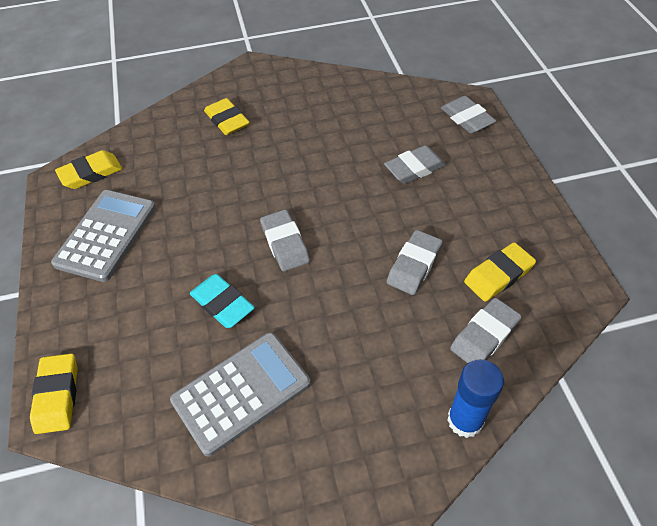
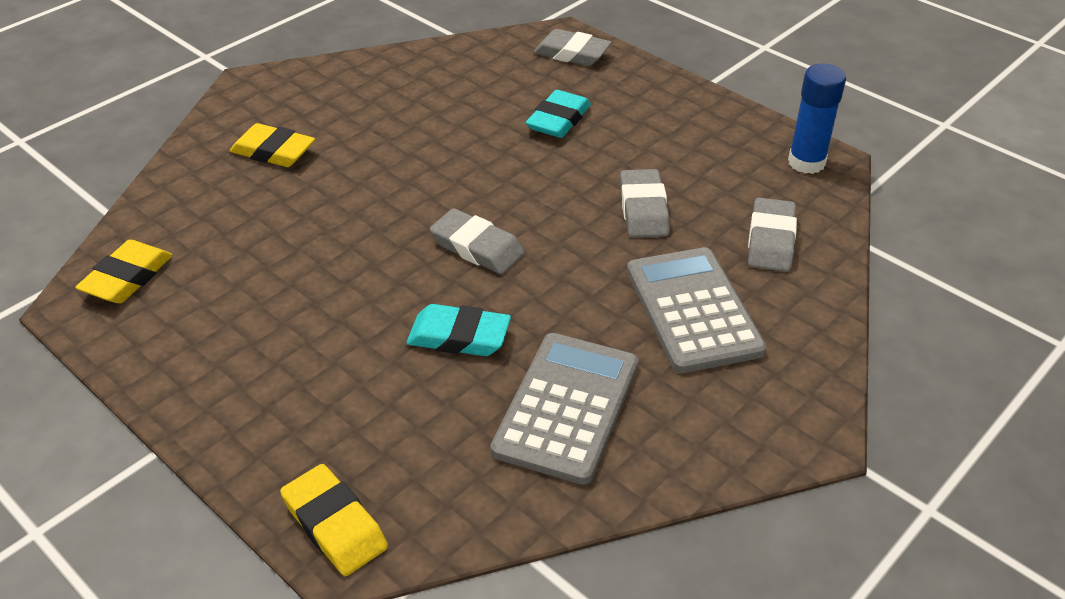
camera: 35 degrees left, 10 degrees down
(106, 235) = (225, 334): grey calculator -> grey calculator (692, 310)
(414, 168) = (558, 120): grey eraser -> turquoise eraser
(465, 420) = (818, 319): blue glue stick -> blue glue stick (806, 162)
(498, 275) = (736, 183): yellow eraser -> none

